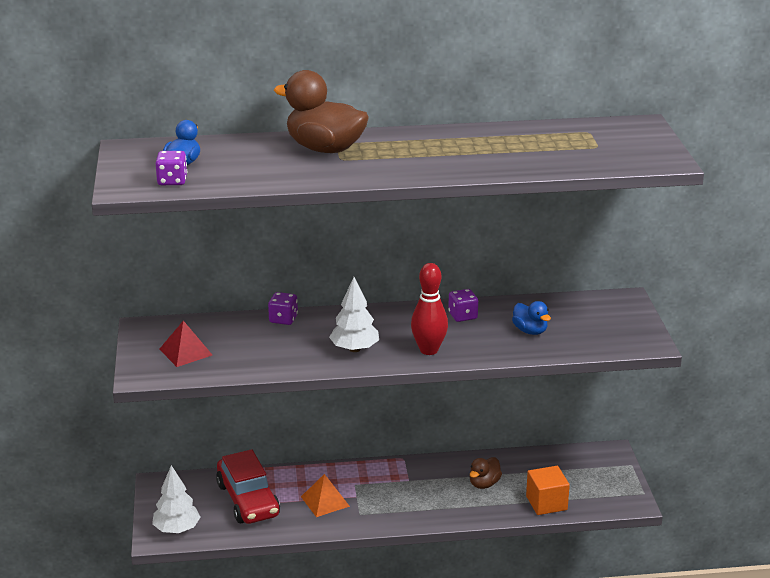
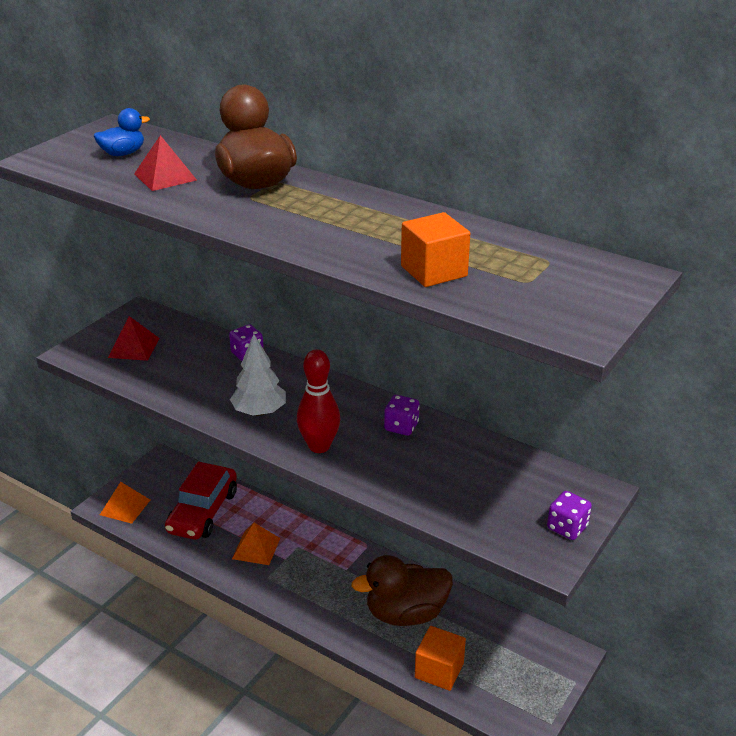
camera: 40 degrees right, 5 degrees up
(172, 181) = (82, 166): purple dice -> purple dice (567, 527)
(177, 529) = (125, 507): white tree -> orange pyramid
(253, 166) = (165, 177): none -> red pyramid
(484, 484) = (406, 613): brown duck -> brown duck, size x1.94
(530, 331) = (442, 476): blue duck -> none
(539, 159) = (434, 271): none -> orange cube

